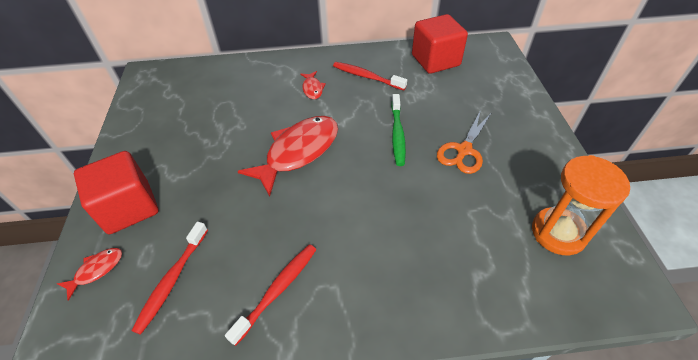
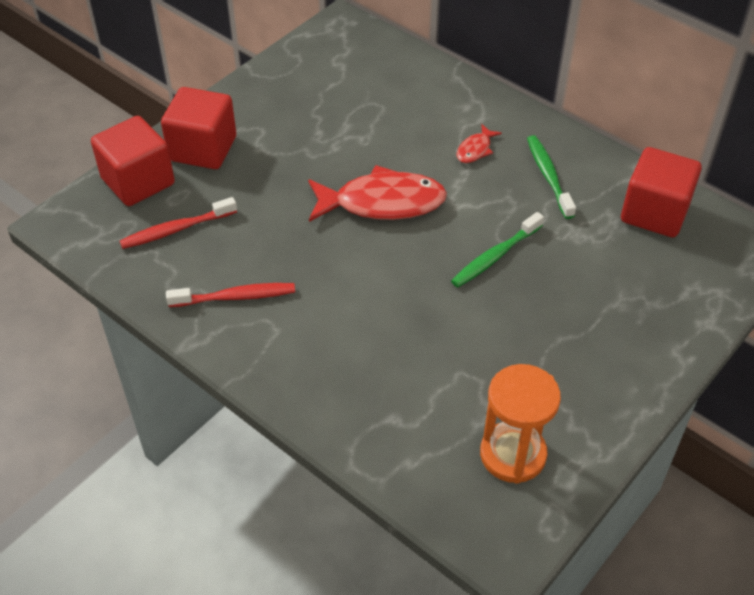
camera: 45 degrees right, 0 degrees up
(96, 270) = (138, 181): red fish -> red cube
(366, 77) = (548, 176): red toothbrush -> green toothbrush
(464, 150) = (537, 321): orange scissors -> none

